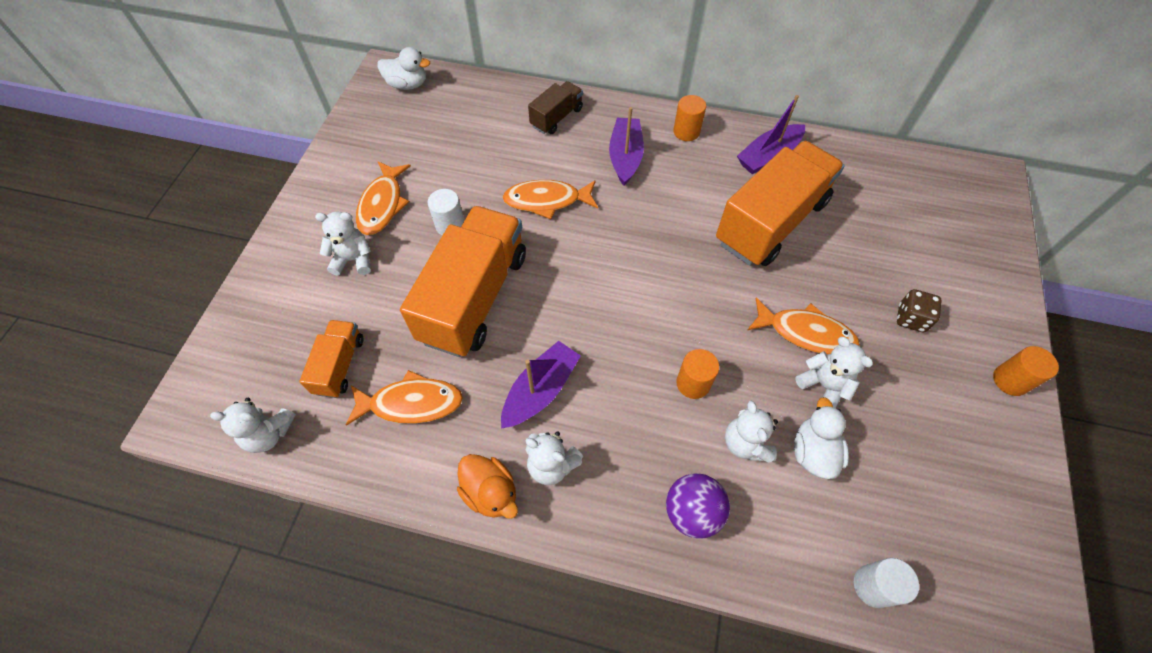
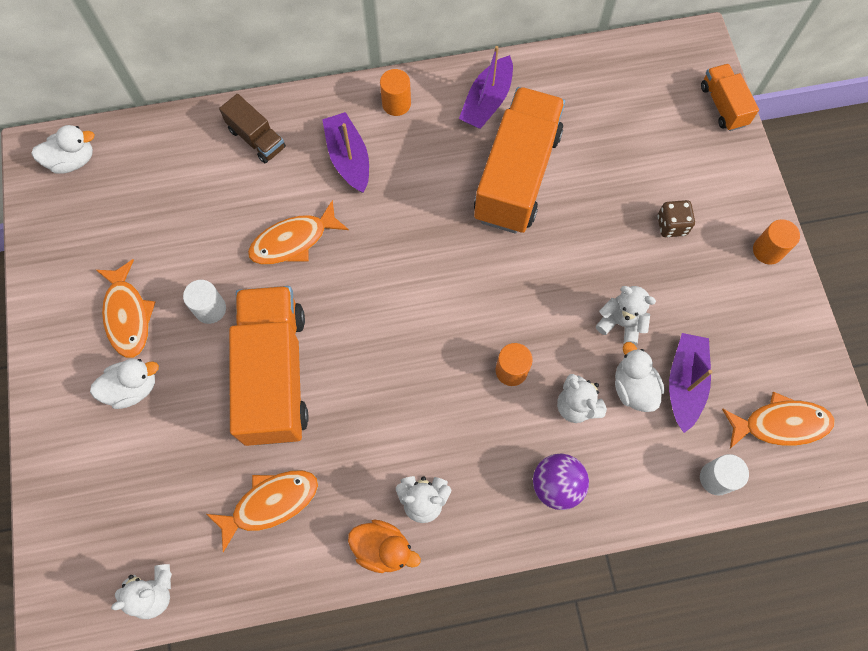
camera: 25 degrees left, 10 degrees up
(340, 365) = (182, 499): orange truck -> orange truck (723, 105)
(353, 260) = (133, 388): white teddy bear -> white duck
(540, 390) = (381, 438): purple boat -> purple boat (684, 383)
(556, 117) = (256, 139): brown truck -> brown truck turned 120 degrees clockwise
(805, 333) = (588, 278): orange fish -> orange fish (780, 424)

